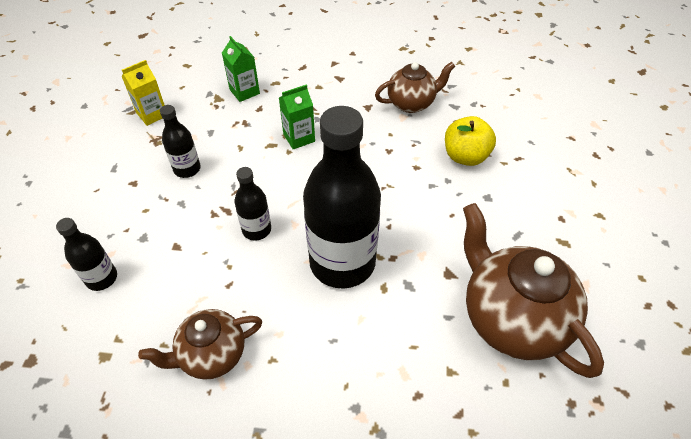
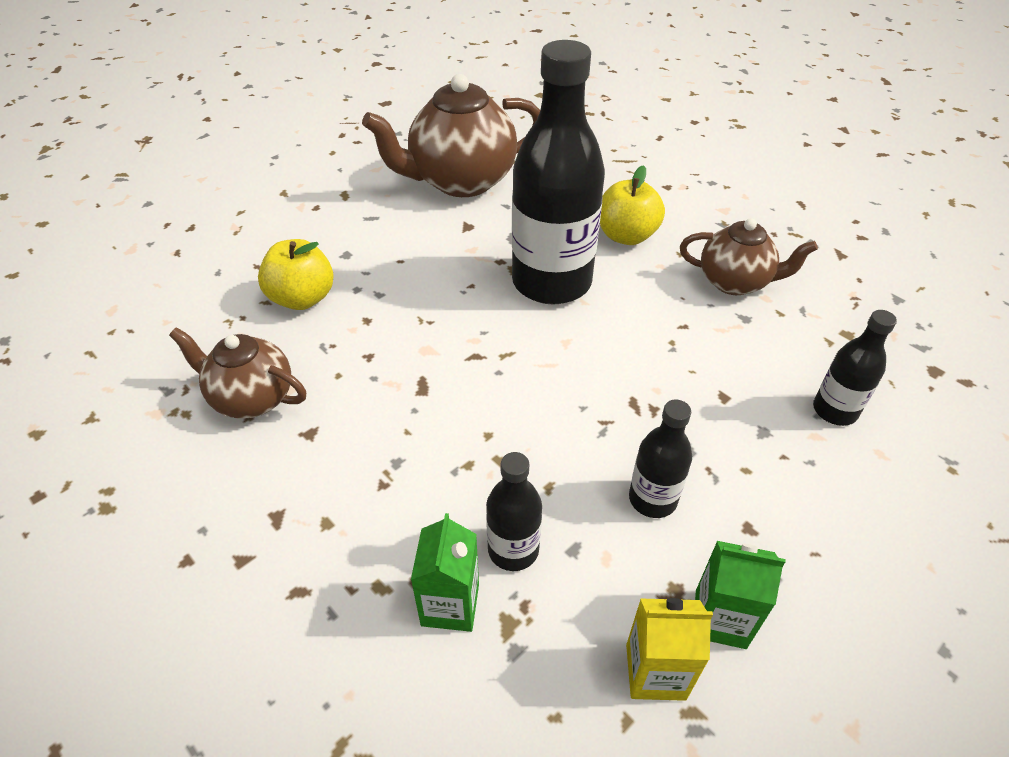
camera: 140 degrees left, 5 degrees down
(256, 229) = (614, 360): black bottle -> black bottle (513, 549)
(299, 138) = (454, 446): green carton -> green carton (720, 619)
(328, 349) = (626, 236): none -> yellow apple
(511, 319) = (461, 181): brown teapot -> brown teapot turned 60 degrees clockwise

